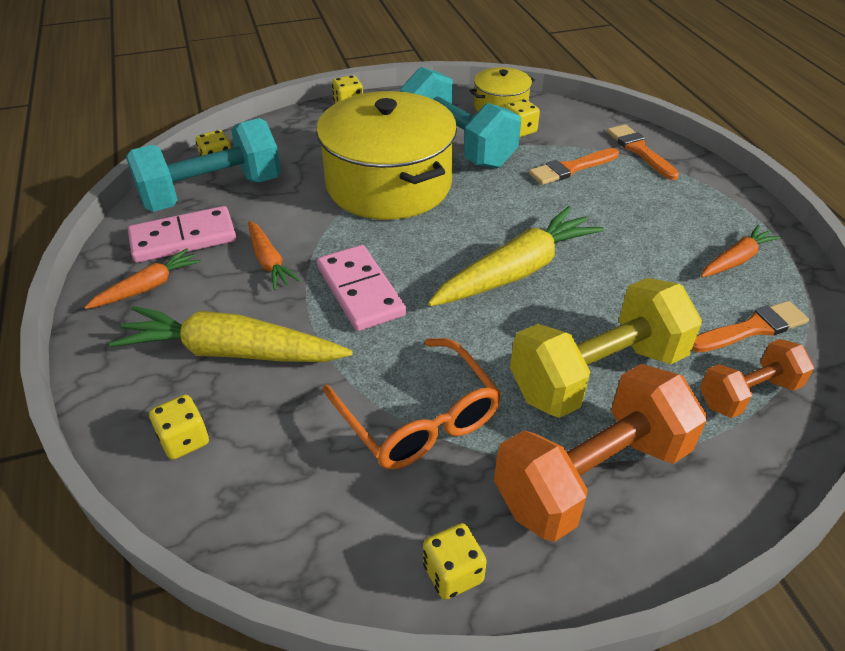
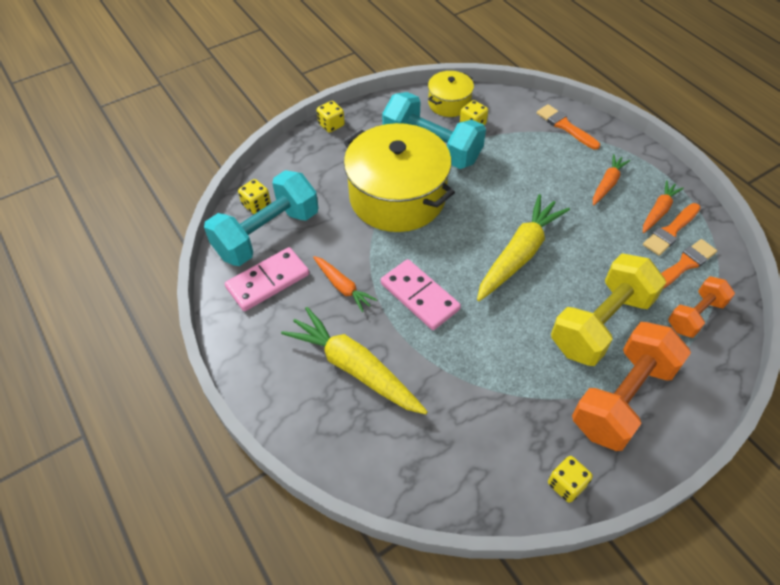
camera: 15 degrees left, 10 degrees up
(148, 287) = (265, 330): orange carrot -> orange carrot (607, 184)
(184, 440) = (358, 442): yellow dice -> none
(231, 352) = (354, 368): yellow carrot -> yellow carrot turned 45 degrees clockwise
(419, 418) = (502, 386): orange glasses -> none
(571, 168) = (523, 154): orange brush -> orange brush (670, 231)

